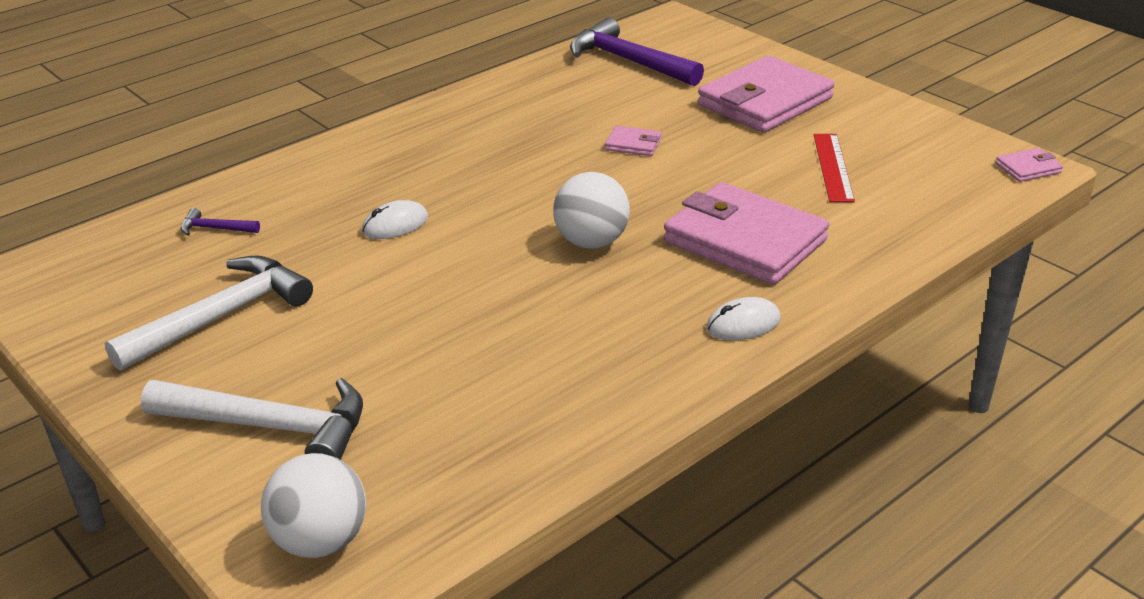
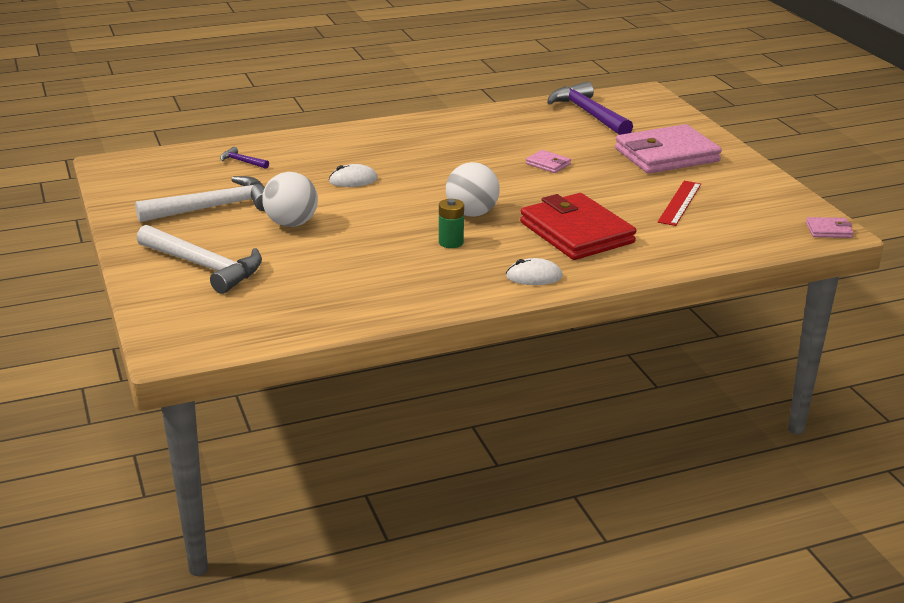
camera: 20 degrees right, 5 degrees down
(320, 541) = (193, 325): white ball -> white ball (291, 224)
(597, 296) = (451, 242): none -> green battery
(745, 241) = (576, 233): pink wallet -> red wallet

